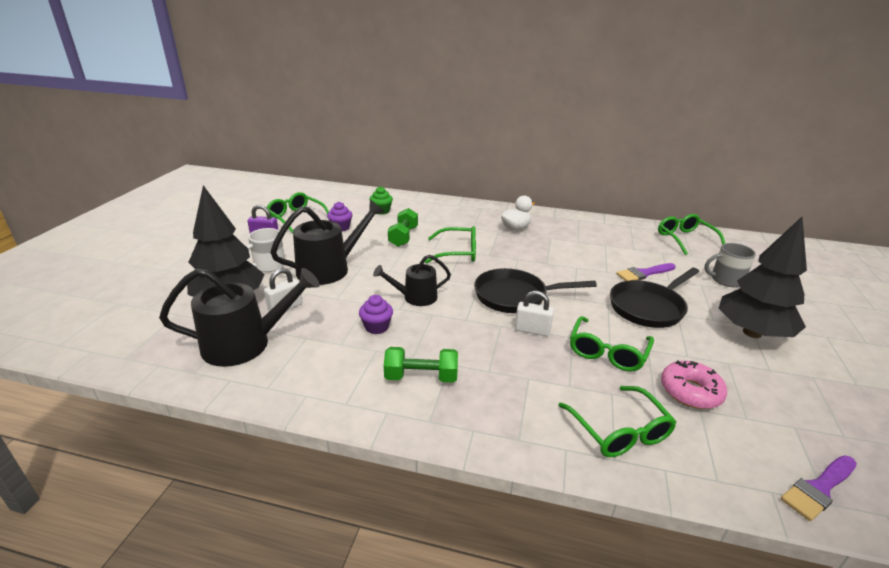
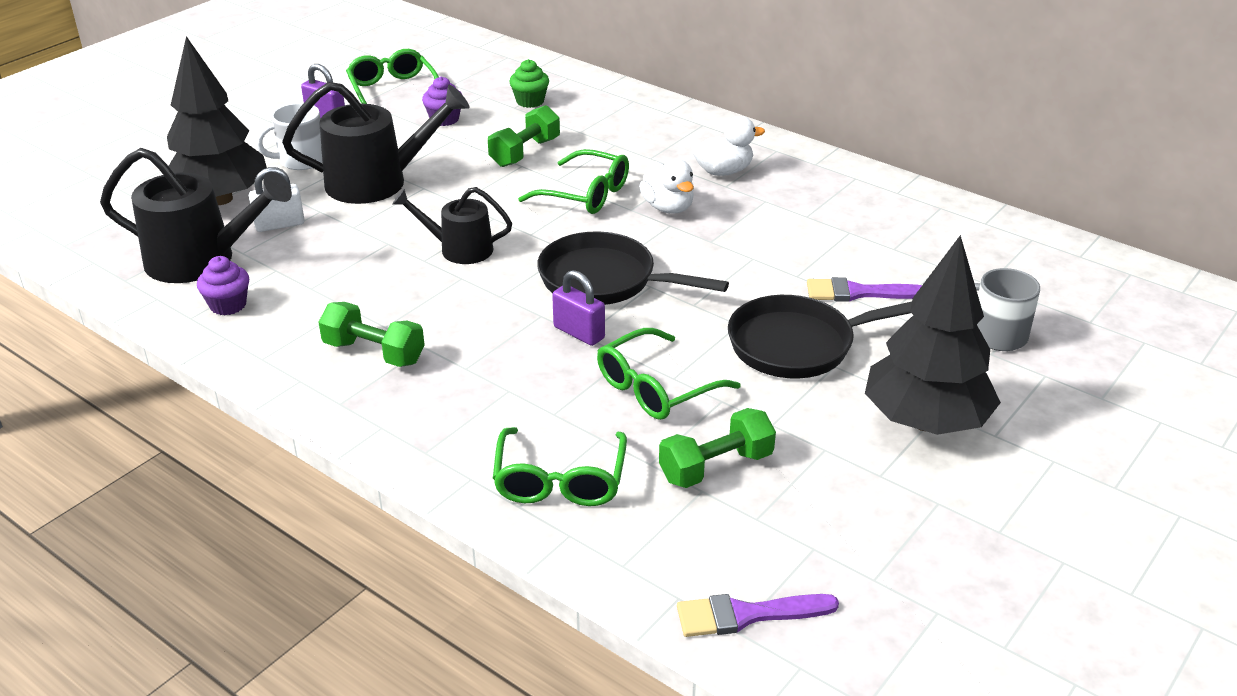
camera: 25 degrees right, 5 degrees up
(376, 327) = (372, 277): purple cupcake -> purple cupcake (228, 305)
(507, 250) = (668, 207): none -> white duck
(532, 330) = (579, 333): white padlock -> purple padlock
(685, 239) = (1017, 252): green glasses -> none
(690, 391) = (716, 467): pink donut -> green dumbbell

